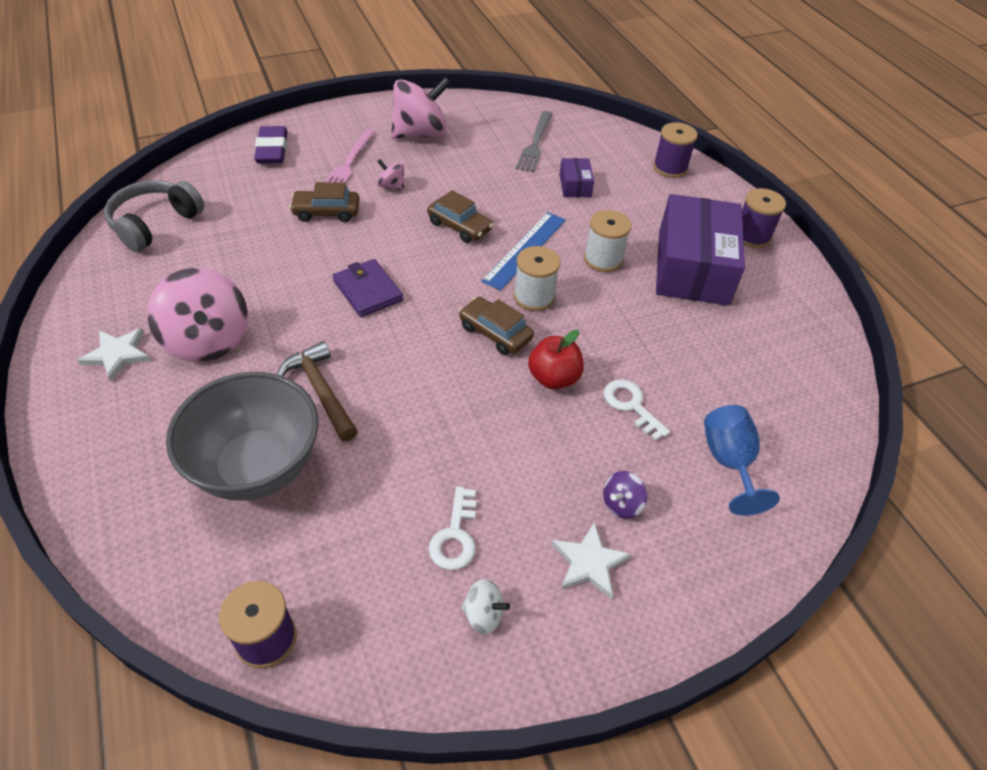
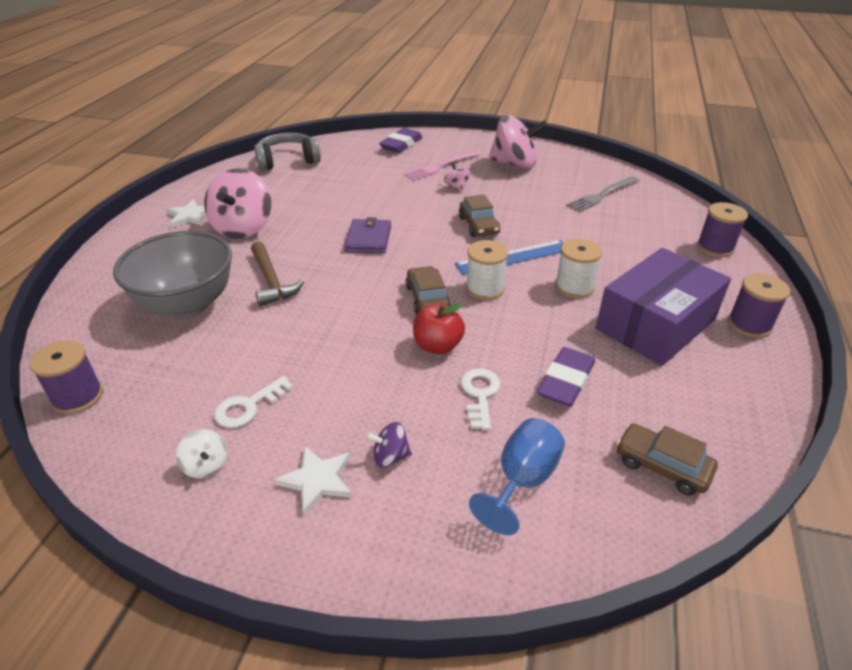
camera: 40 degrees right, 10 degrees down
(320, 391) = (271, 281): brown hammer -> brown hammer turned 150 degrees clockwise
(326, 212) = (395, 187): brown car -> brown car (662, 466)
(575, 185) = (606, 231): purple box -> none
(679, 357) = (565, 381): none -> purple eraser

